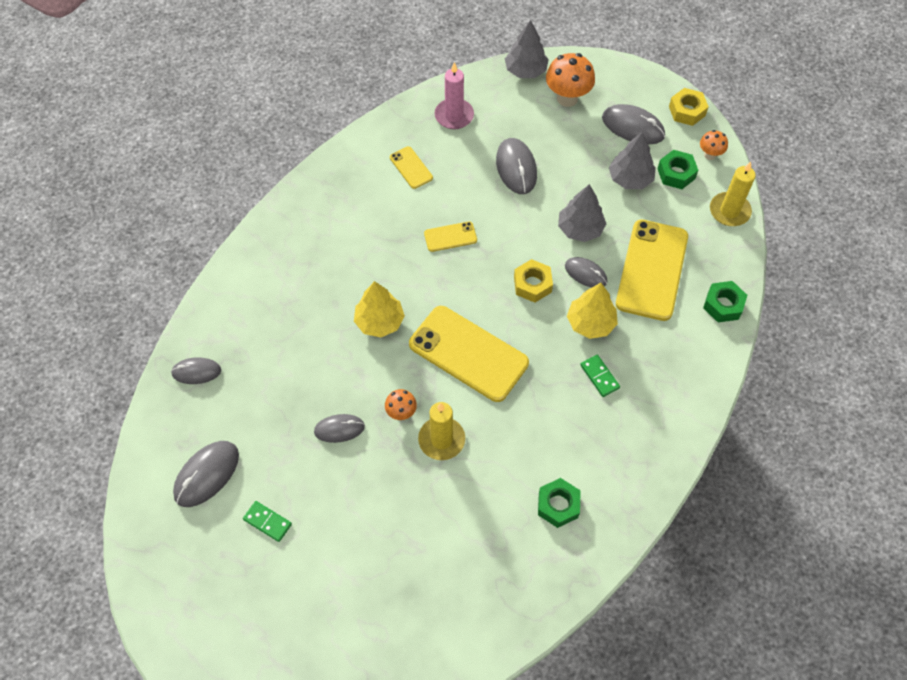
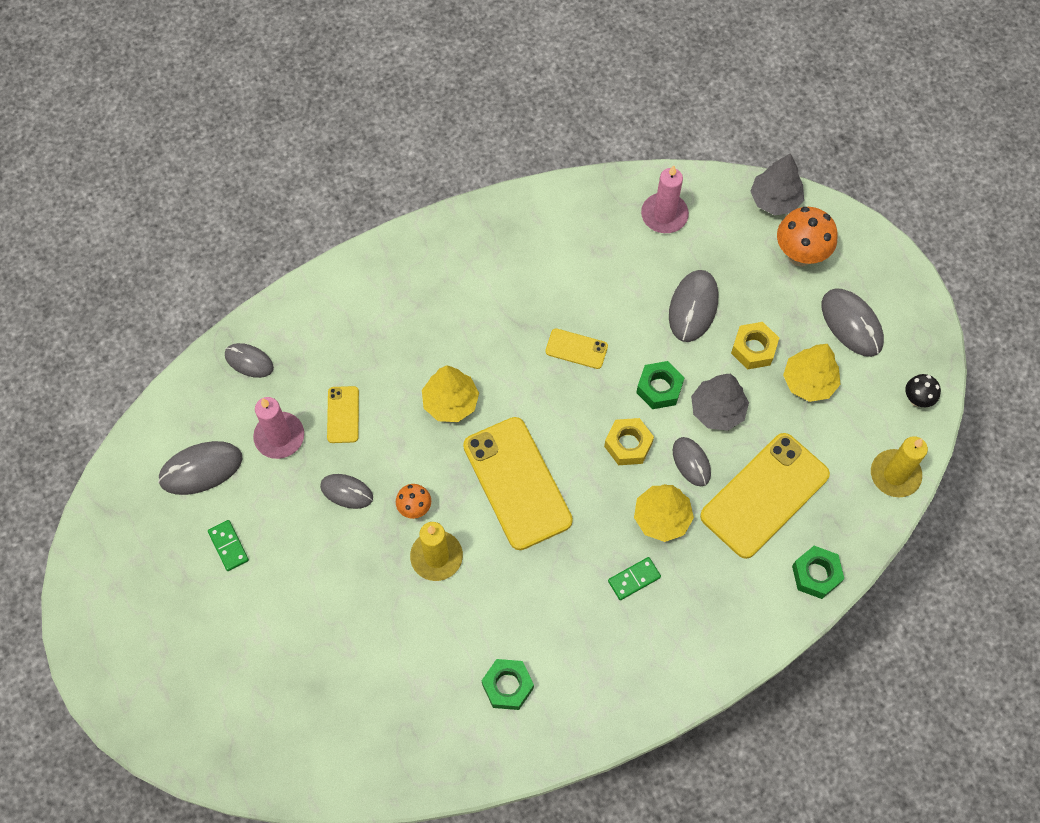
camera: 30 degrees right, 5 degrees up
(258, 416) = (279, 436): none -> pink candle
(411, 168) = (583, 252): yellow phone -> yellow phone (343, 414)
(599, 376) = (634, 579): green domino -> green domino turned 60 degrees clockwise
(630, 179) = (809, 382): grey tree -> yellow tree
(676, 173) = (864, 402): green nut -> green nut (659, 388)
(687, 111) = (925, 335): yellow nut -> yellow nut (753, 349)
(710, 155) = (917, 399): orange mushroom -> black mushroom

